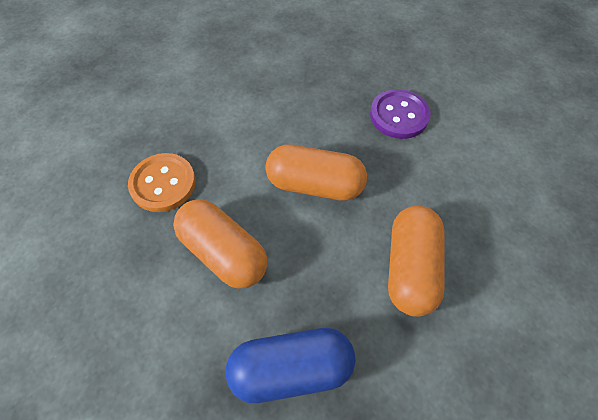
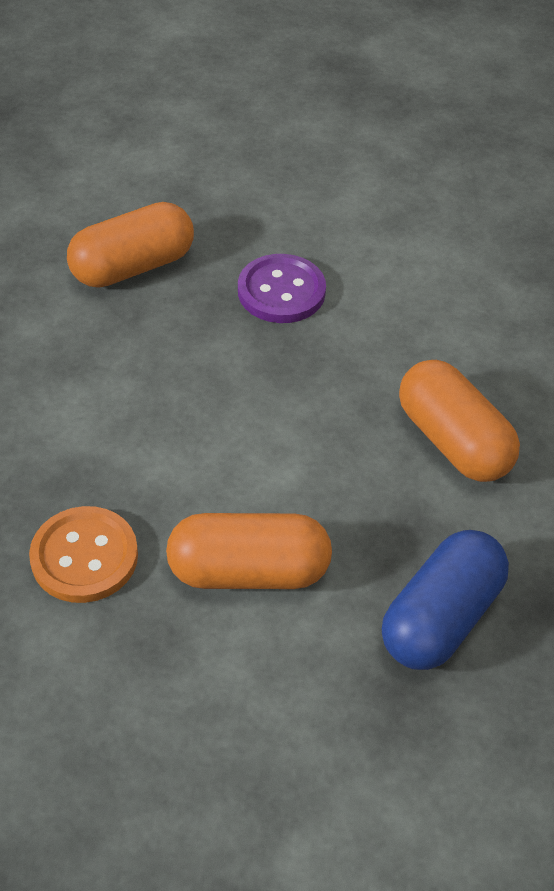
camera: 45 degrees left, 10 degrees down
(315, 184) = (269, 429): orange capsule -> orange capsule (133, 267)

